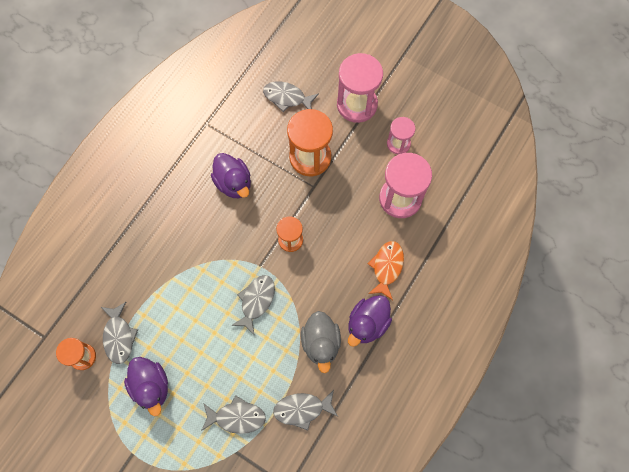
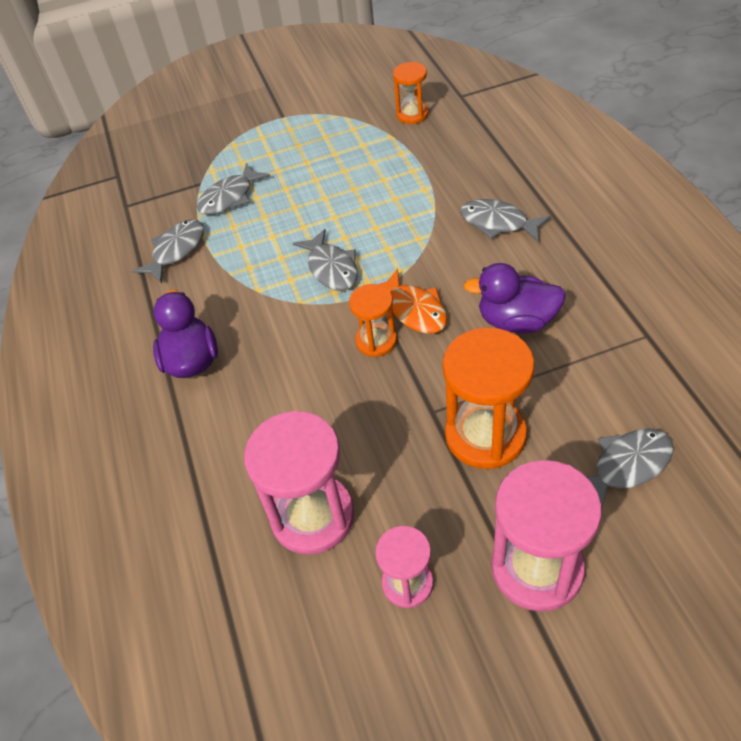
camera: 135 degrees right, 20 degrees down
(119, 336) = (407, 145): grey fish -> grey fish (498, 223)
(151, 386) = (330, 149): purple duck -> none
(321, 343) = (221, 302): grey duck -> none
(387, 267) = (234, 428): orange fish -> orange fish (414, 310)

